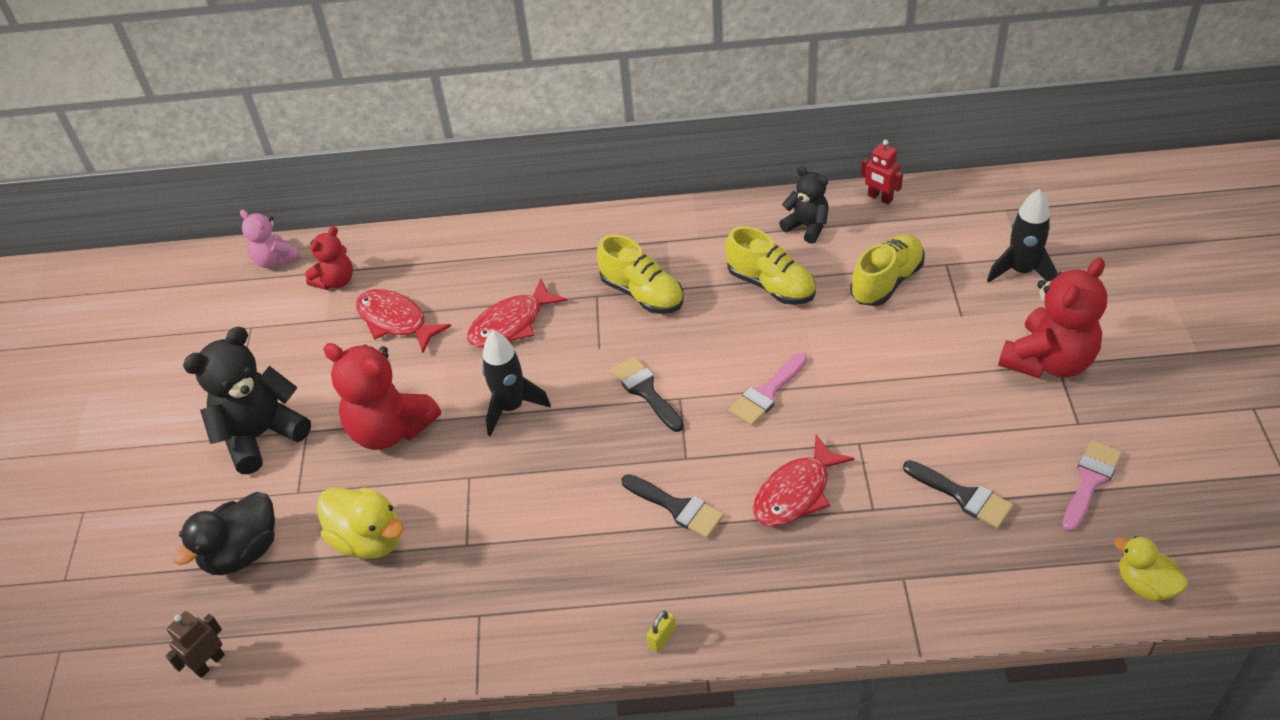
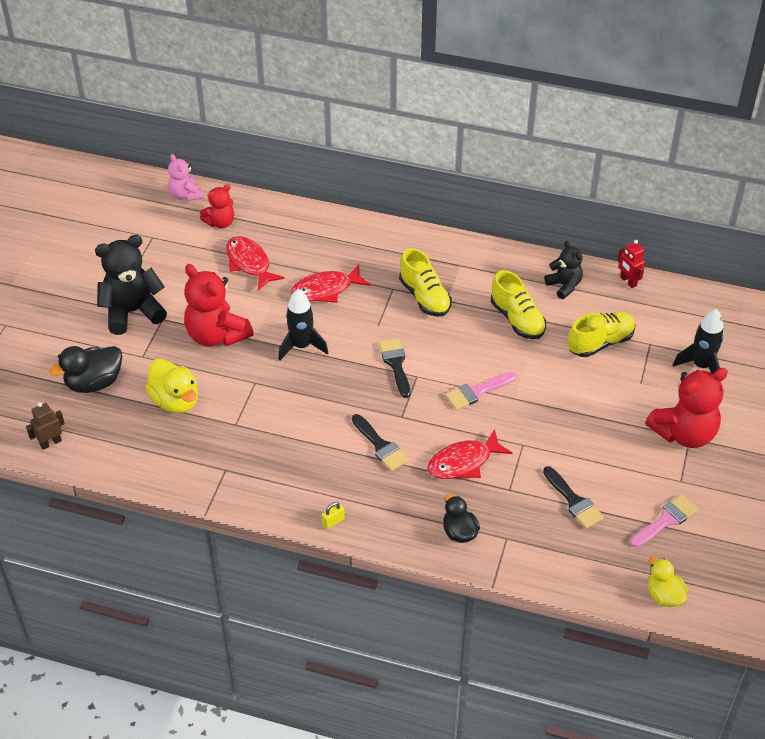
camera: 15 degrees right, 0 degrees up
(838, 592) = (459, 532): none -> black duck

